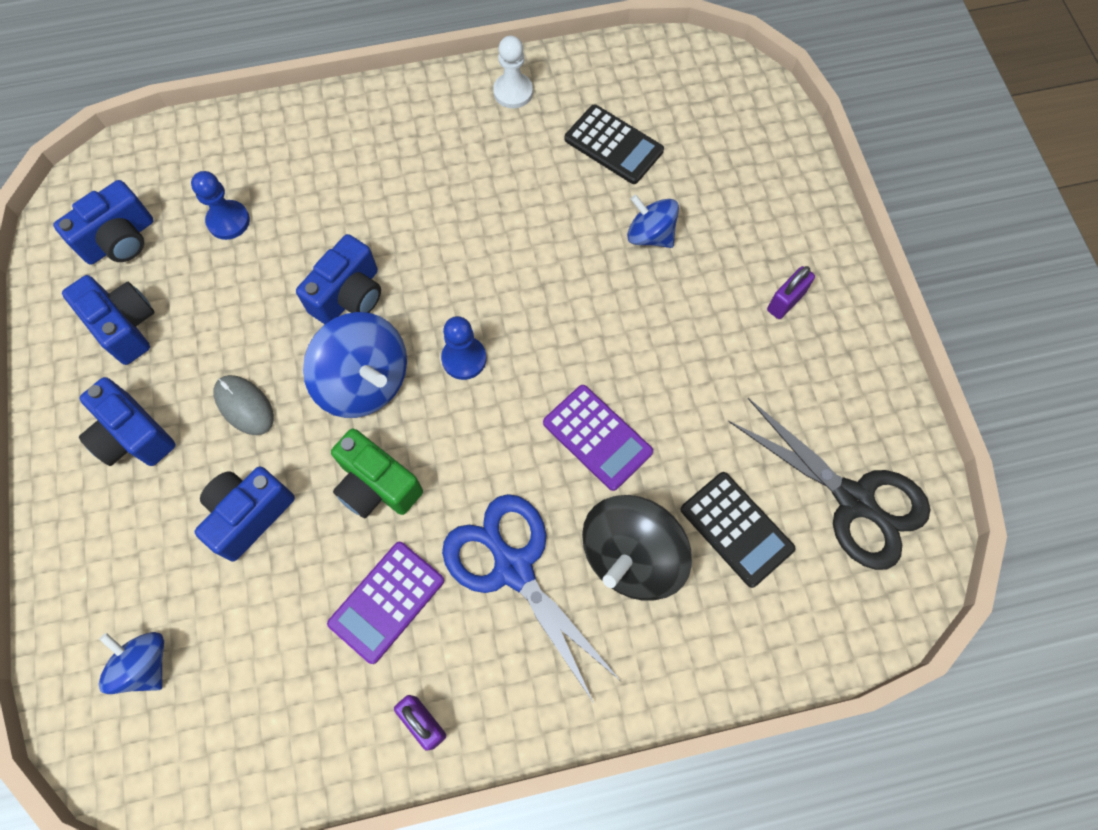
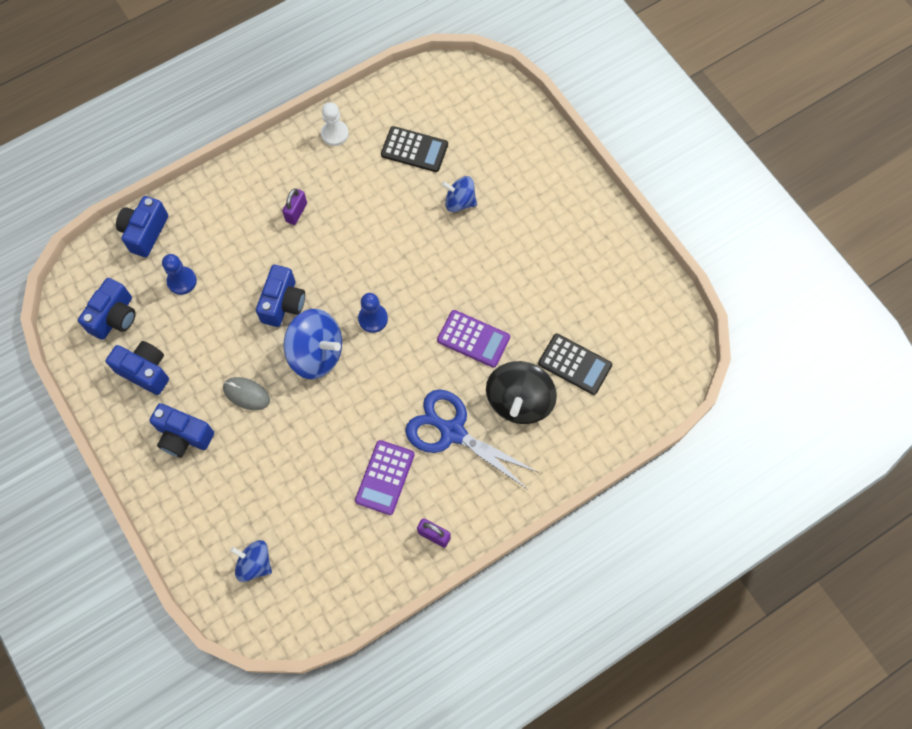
camera: 20 degrees left, 0 degrees up
(249, 515) = (279, 457): blue camera -> blue camera (145, 232)
(377, 485) = (350, 413): green camera -> none
(785, 301) = (558, 217): purple padlock -> purple padlock (296, 212)
(853, 500) = (636, 324): black scissors -> none

